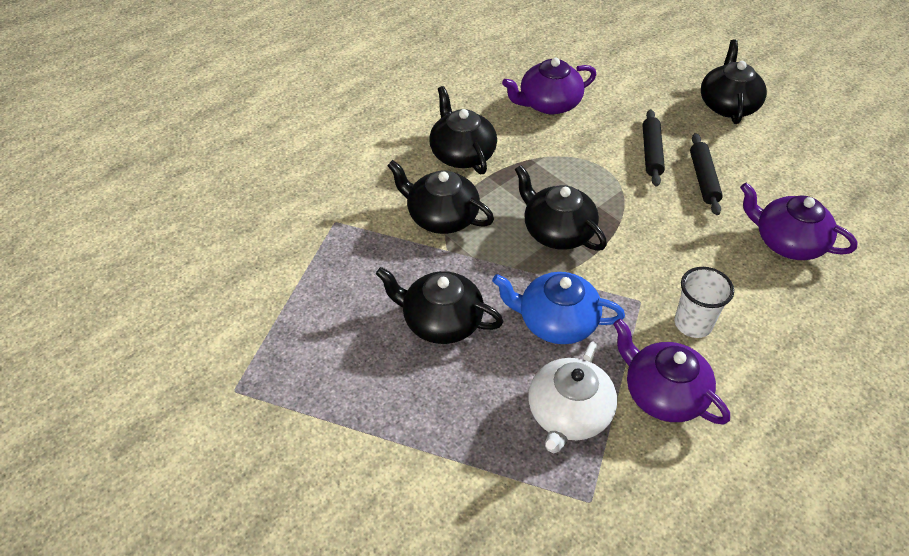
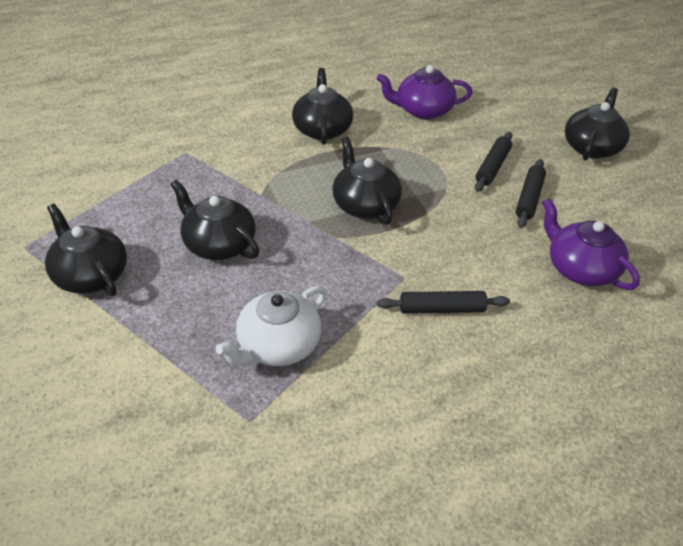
camera: 20 degrees right, 5 degrees down
(441, 217) = (273, 170): black teapot -> black teapot (90, 275)
(556, 322) = (316, 272): blue teapot -> none
(663, 394) = (375, 356): purple teapot -> none
(693, 324) = (442, 309): white cup -> black rolling pin

